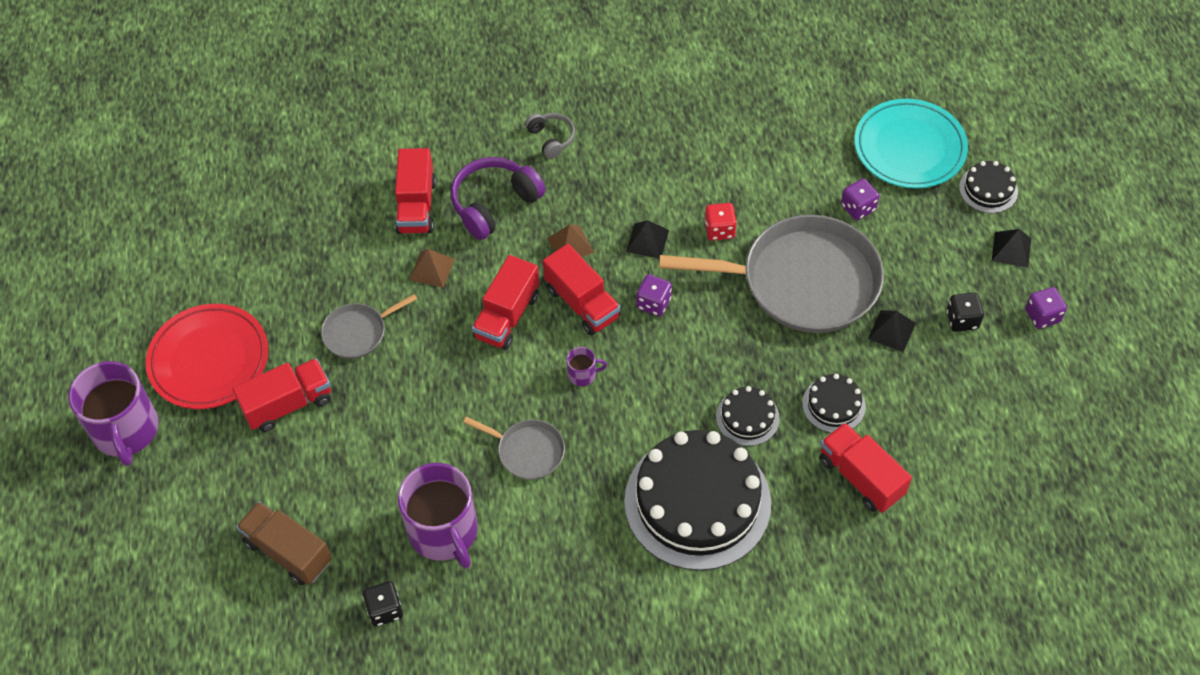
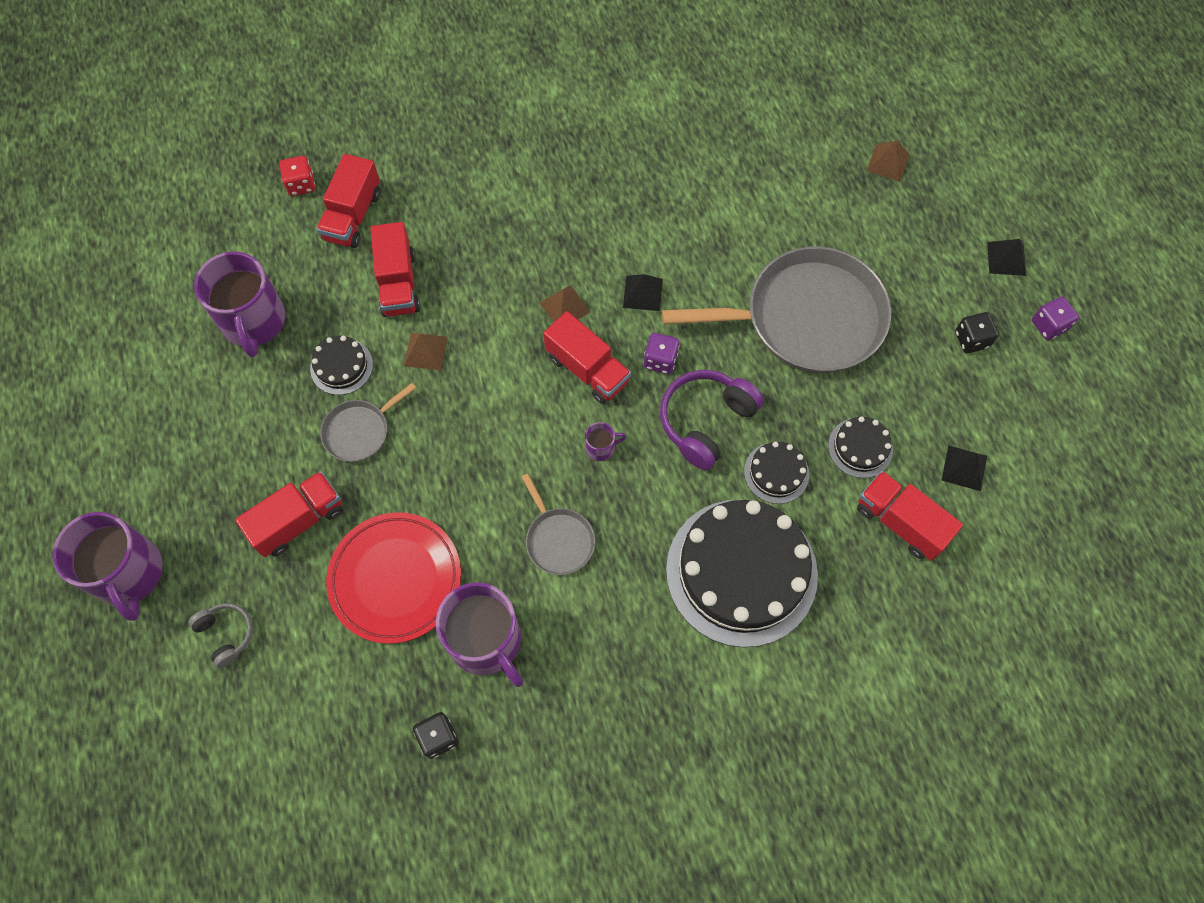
camera: 10 degrees left, 10 degrees up
(209, 360) = (206, 482): red plate -> red plate (395, 579)
(276, 224) = (253, 321): none -> purple mug
(288, 552) = (325, 686): brown truck -> none
(494, 204) = (479, 271): purple headphones -> purple headphones (706, 421)
(507, 316) = (512, 393): red truck -> red truck (353, 216)
(527, 451) = (558, 539): grey pan -> grey pan turned 45 degrees clockwise
(551, 138) = (526, 193): grey headphones -> grey headphones (226, 634)
(719, 230) = (714, 272): red dice -> red dice (301, 184)
(858, 208) = (848, 232): purple dice -> none
(892, 331) = (904, 360): black pyramid -> black pyramid (964, 468)
(909, 148) = (888, 162): turquoise plate -> brown pyramid
(988, 189) = (973, 197): black cake -> black cake (341, 366)

